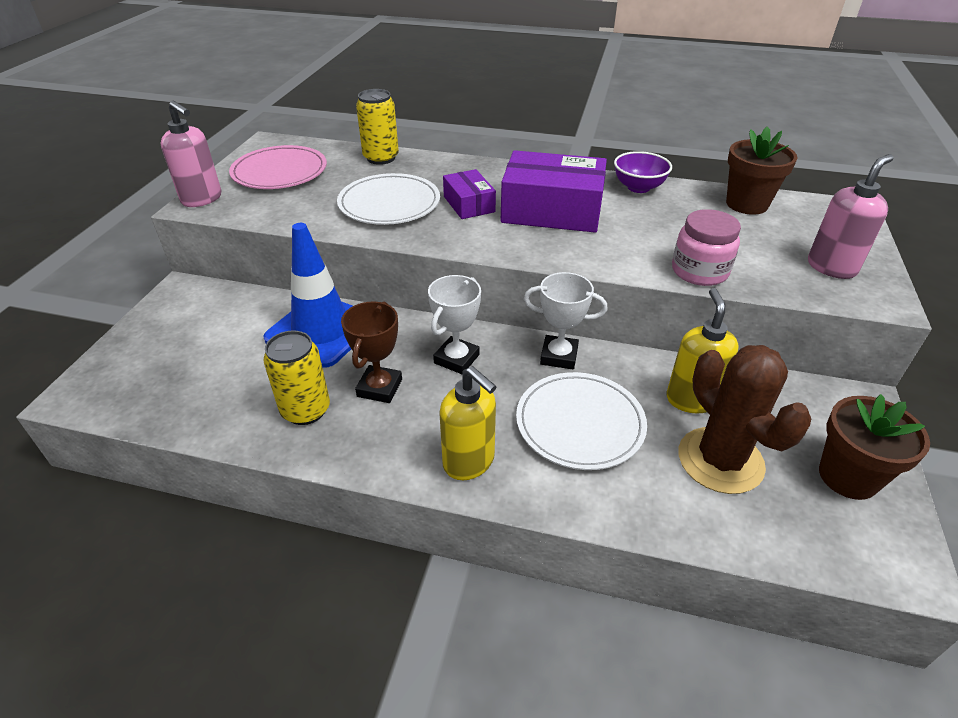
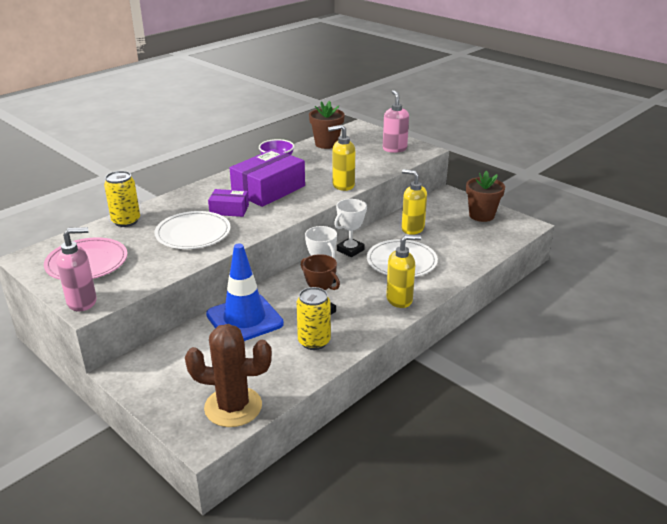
camera: 60 degrees left, 10 degrees down
(639, 262) = (343, 185): none -> yellow soap dispenser
(699, 271) = (366, 175): pink jar -> none
(720, 460) = (452, 237): brown cactus -> brown cactus (233, 407)

